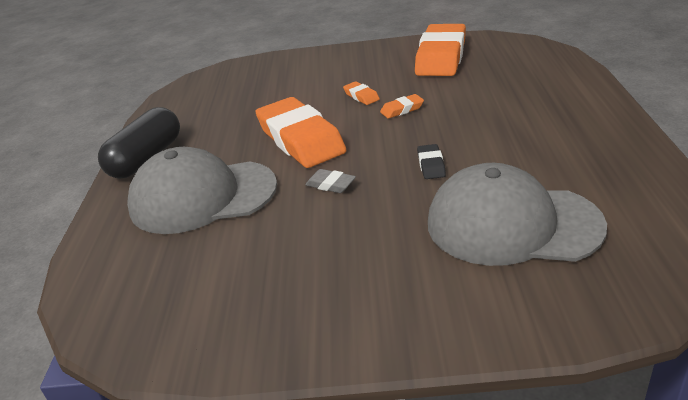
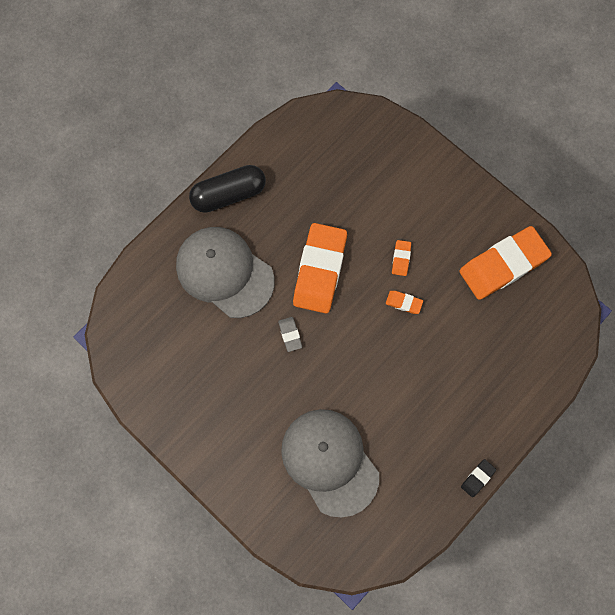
camera: 40 degrees right, 40 degrees up
(431, 165) = (352, 375): black eraser -> black eraser (477, 478)

